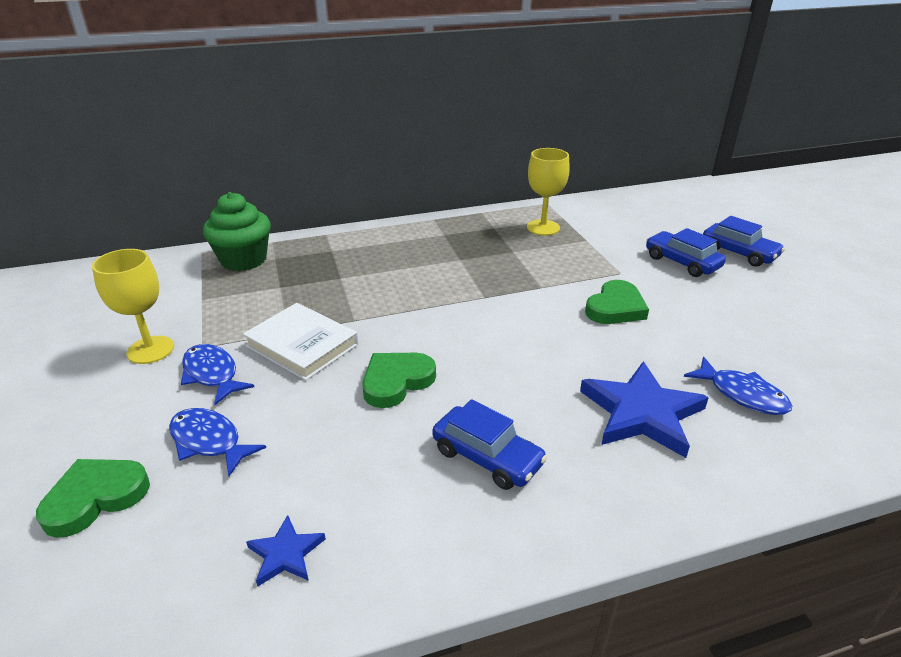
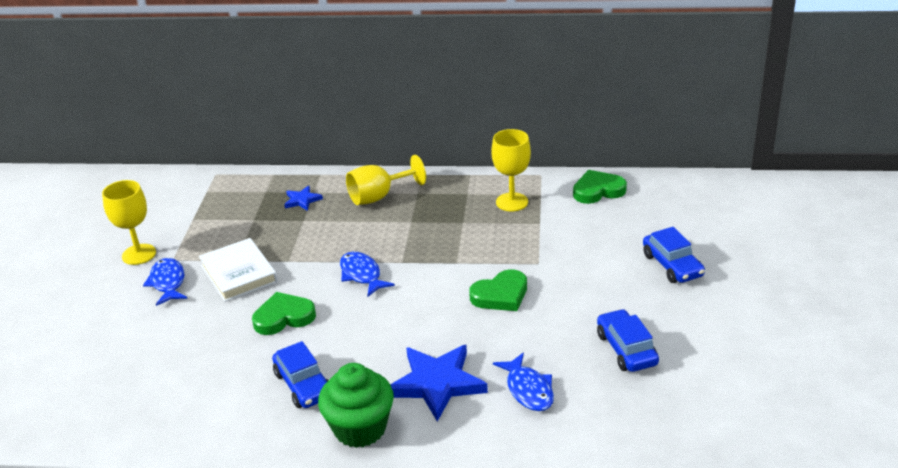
camera: 25 degrees right, 0 degrees up
(95, 498) = (64, 348): green heart -> green heart (598, 190)
(209, 441) = (141, 330): blue fish -> blue fish (362, 275)
(244, 260) = (242, 188): green cupcake -> green cupcake (360, 428)
(286, 554) = (147, 408): blue star -> blue star (302, 200)
(406, 243) = (379, 196): none -> yellow goblet
(682, 262) = (605, 264): blue car -> blue car (626, 349)

